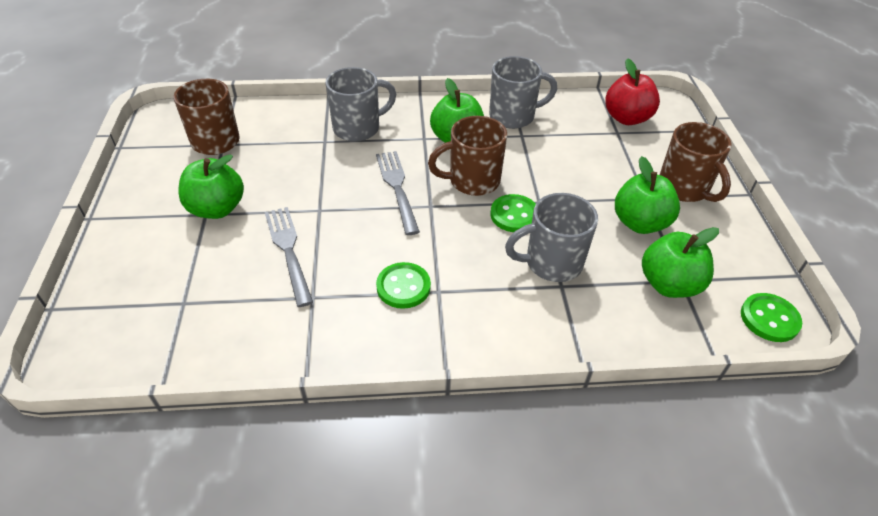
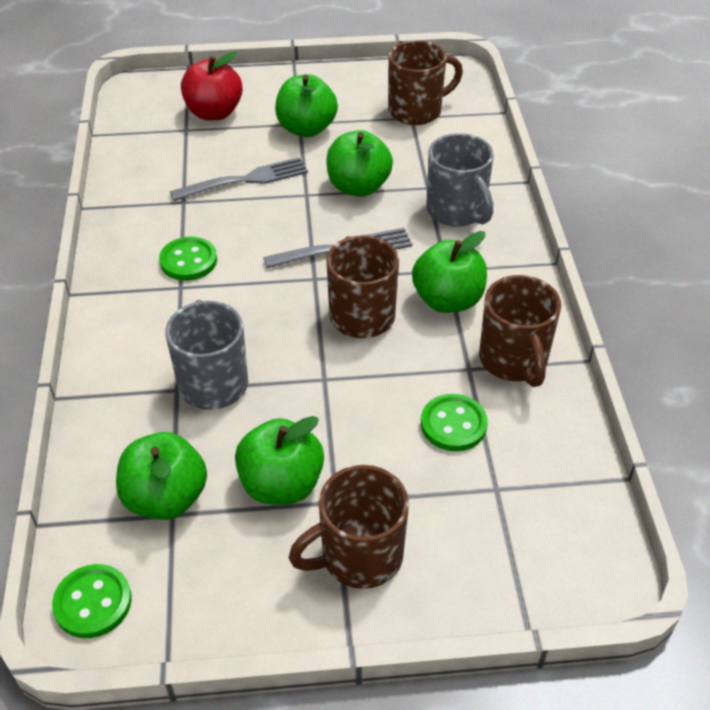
camera: 90 degrees right, 0 degrees up
(316, 178) = (358, 187): none -> green apple
(513, 116) = (514, 361): grey mug -> brown mug
(514, 215) = (297, 352): green button -> green button (453, 424)
(627, 118) = (538, 507): red apple -> red apple (214, 113)

